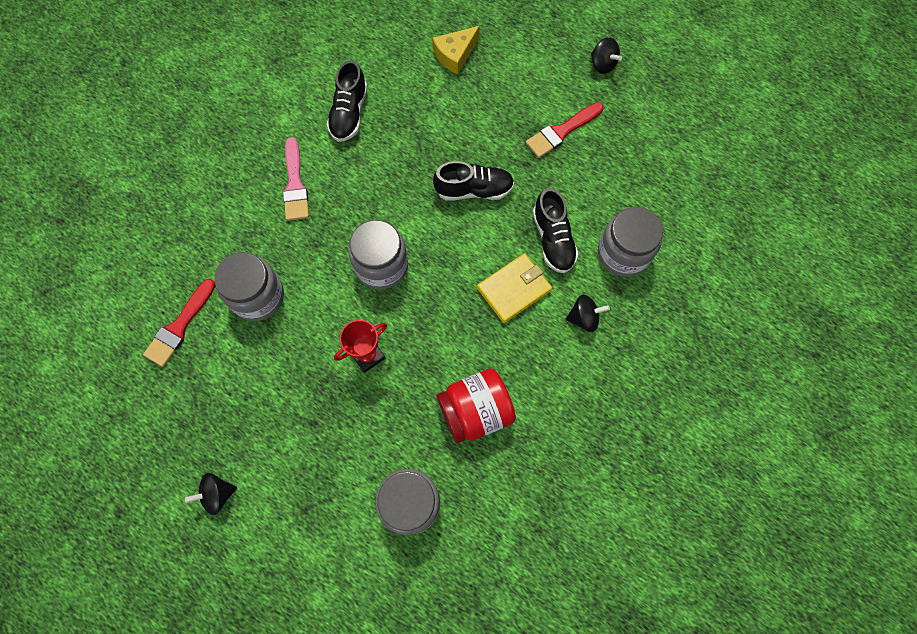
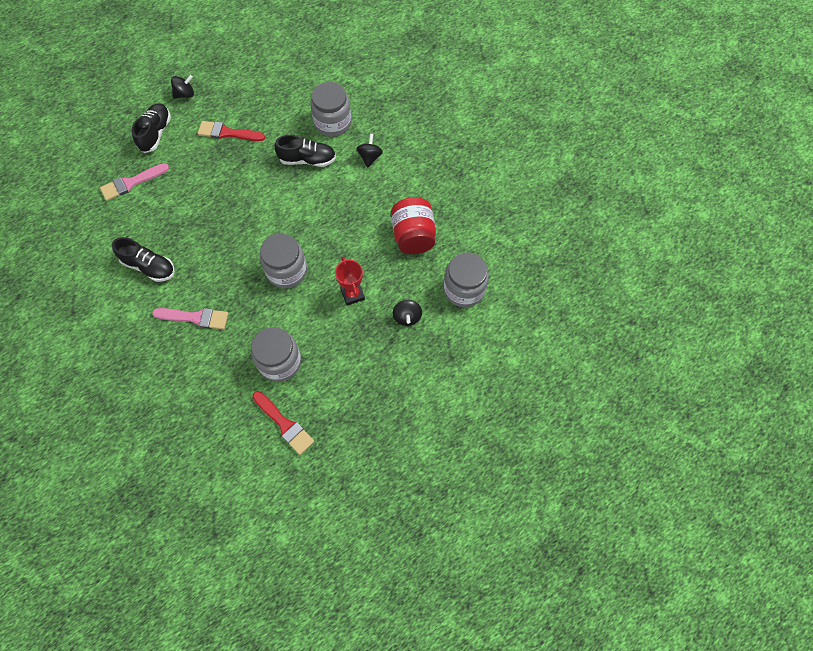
camera: 75 degrees left, 5 degrees down
(217, 494) = (424, 415): black spinning top -> black spinning top (407, 317)
(455, 55) = (131, 183): yellow cheese -> pink brush
(474, 190) = (250, 198): black shoe -> black shoe (156, 133)
(514, 289) = (335, 192): yellow wallet -> none
(561, 132) = (227, 133): red brush -> red brush turned 120 degrees clockwise

